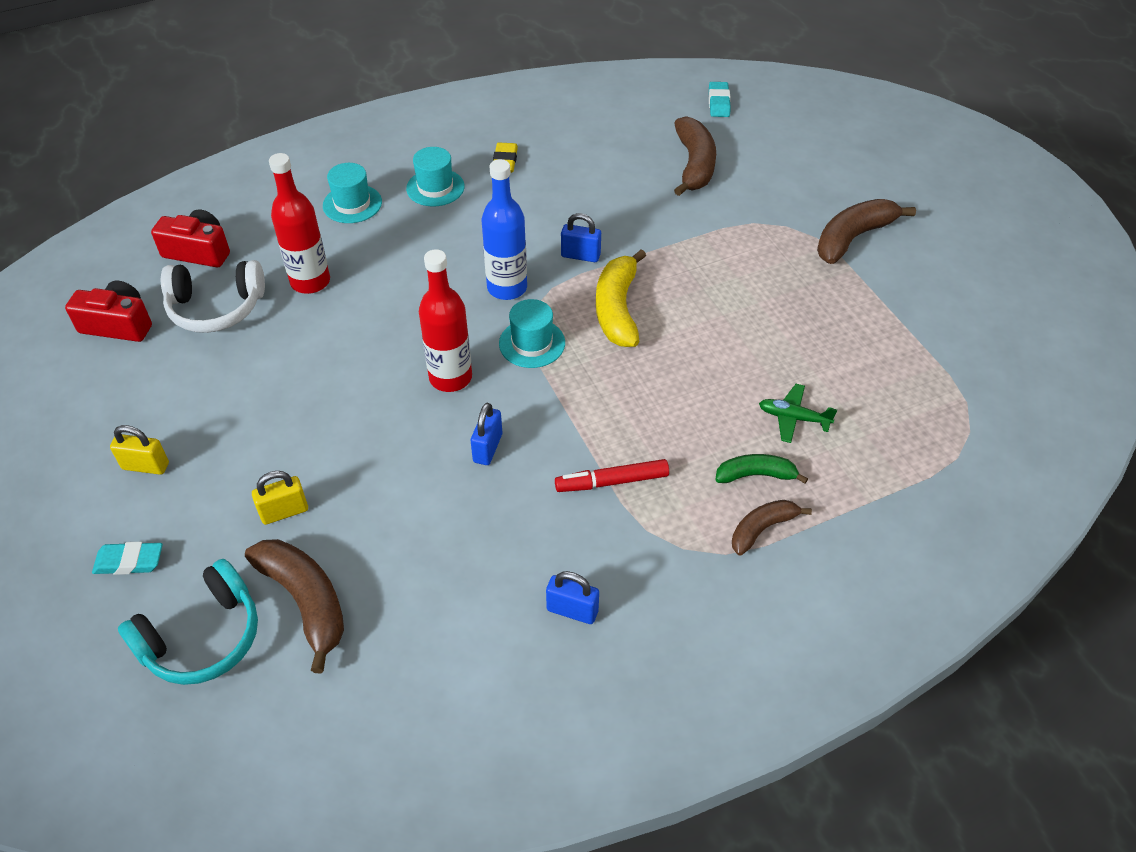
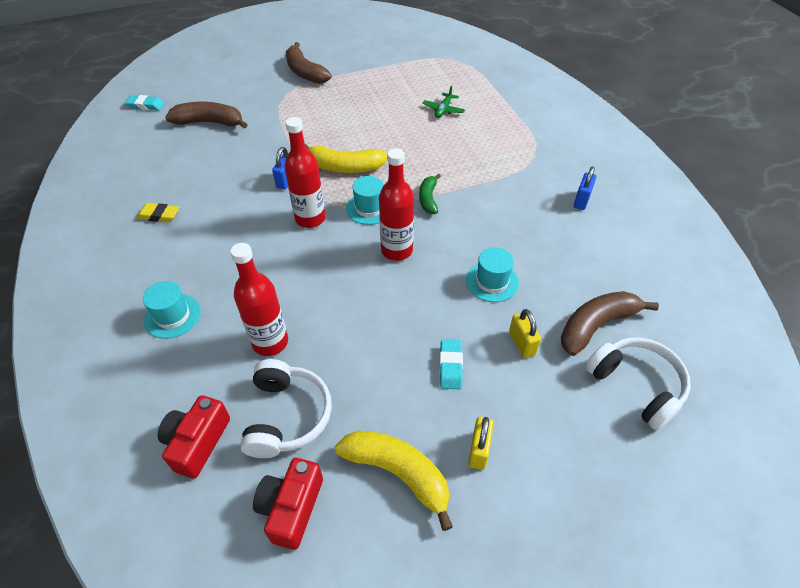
camera: 85 degrees left, 0 degrees up
(129, 561) = (578, 447): turquoise eraser -> turquoise eraser (450, 366)
(135, 399) = (398, 473): none -> yellow banana
(202, 637) = (636, 385): turquoise headphones -> white headphones
(435, 187) = (174, 258): turquoise hat -> turquoise hat (492, 281)
(487, 448) = (462, 232): blue padlock -> none
(507, 288) = (310, 219): blue bottle -> red bottle
(612, 482) = (489, 179): red marker -> none
(755, 475) = (483, 127): green banana -> green banana (428, 199)
(762, 529) = (519, 129): brown banana -> none

